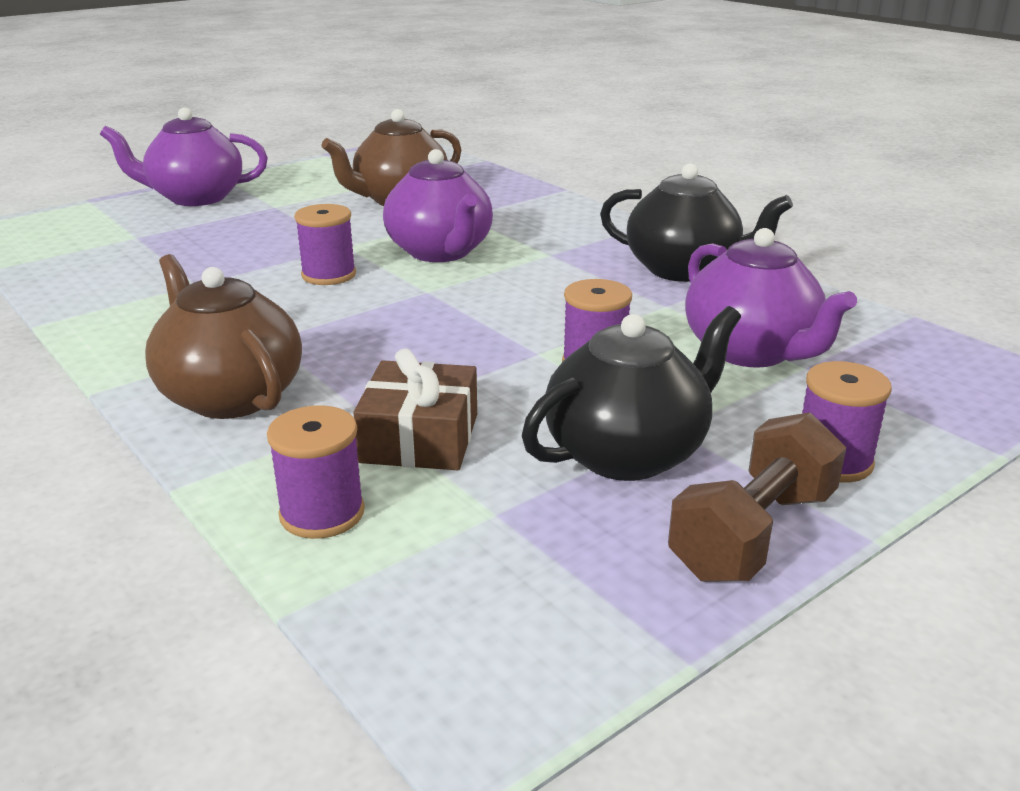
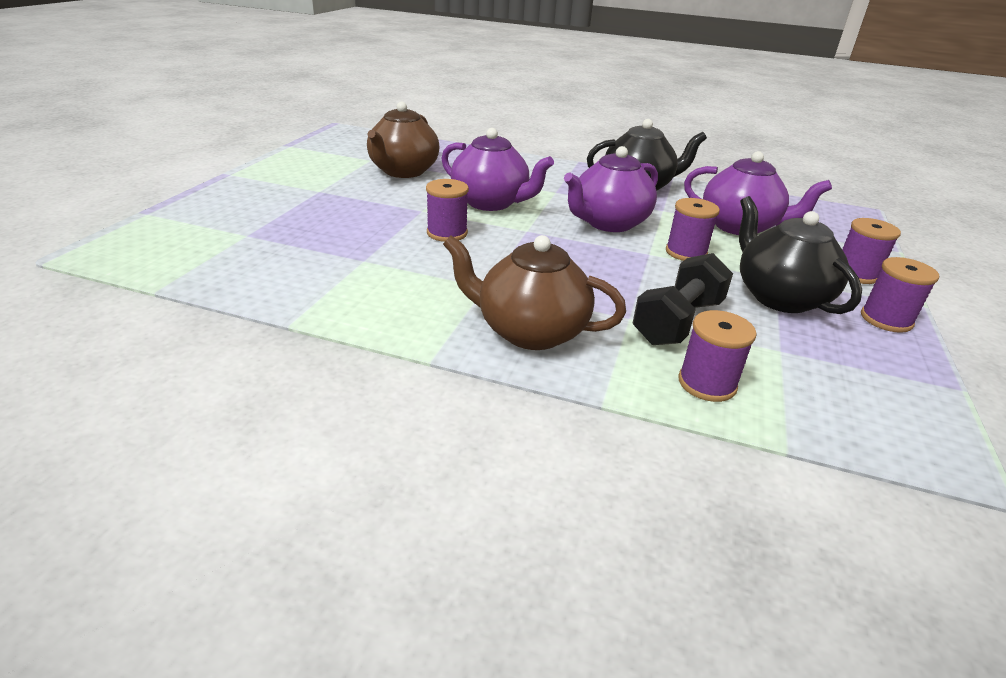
camera: 35 degrees left, 5 degrees up
(195, 198) = (241, 195): purple teapot -> purple teapot (608, 223)
(420, 438) = (677, 322): brown gift -> black dumbbell
(627, 453) = (779, 297): black teapot -> black teapot turned 45 degrees counterclockwise
(753, 534) = (886, 319): brown dumbbell -> purple spool

